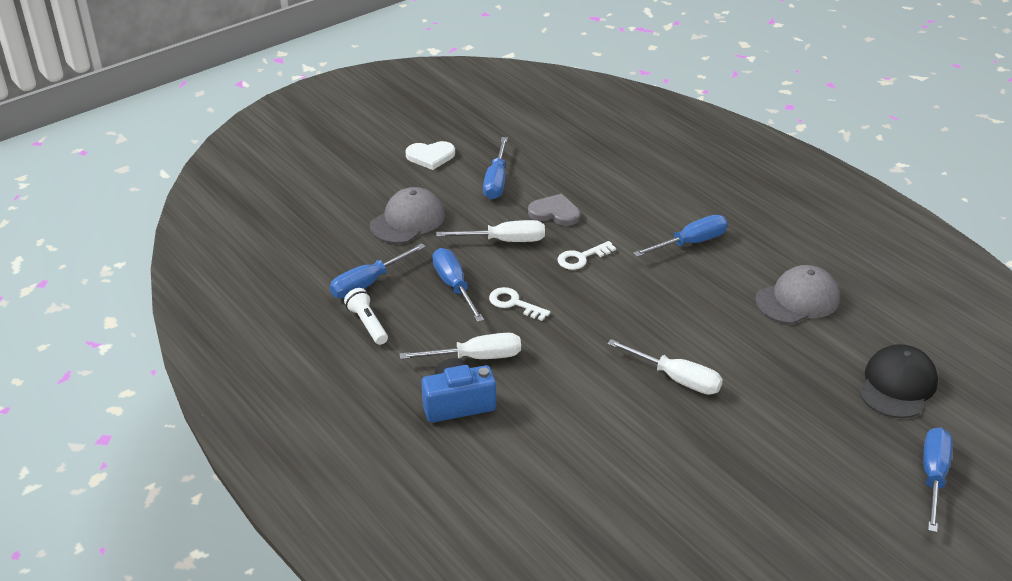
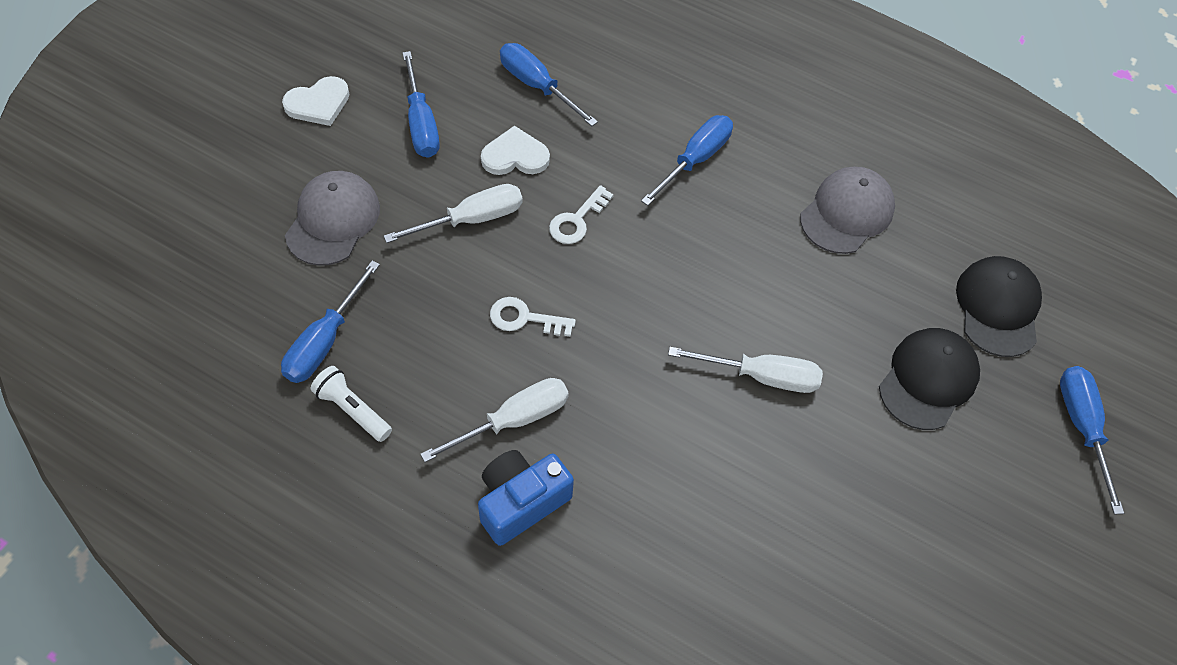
camera: 25 degrees left, 20 degrees up
(454, 286) = (438, 313): blue screwdriver -> blue screwdriver (537, 86)
(554, 213) = (515, 156): grey heart -> white heart
(813, 414) = (928, 380): none -> black cap

